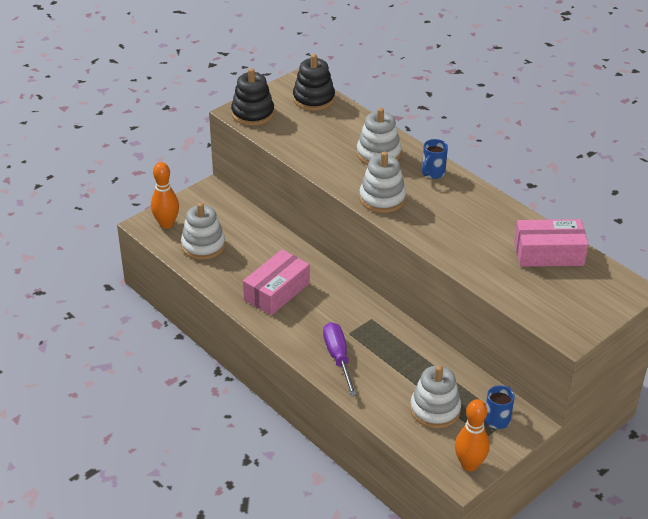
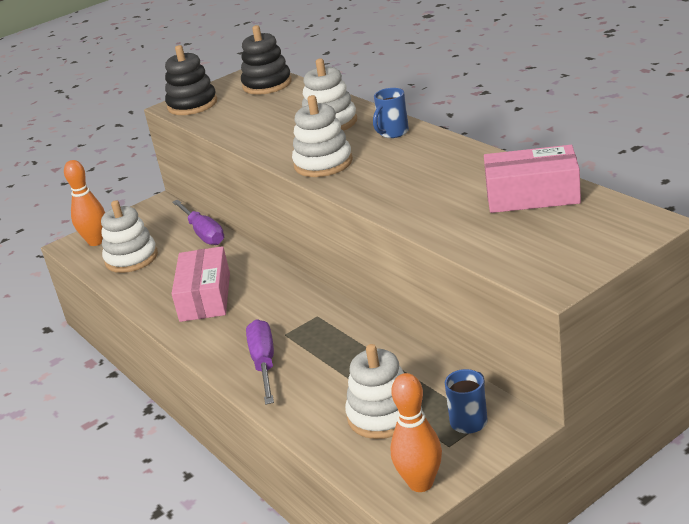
camera: 10 degrees right, 10 degrees down
(259, 226) = (203, 233): none -> purple screwdriver
(276, 291) = (205, 297): pink box -> pink box turned 45 degrees counterclockwise

